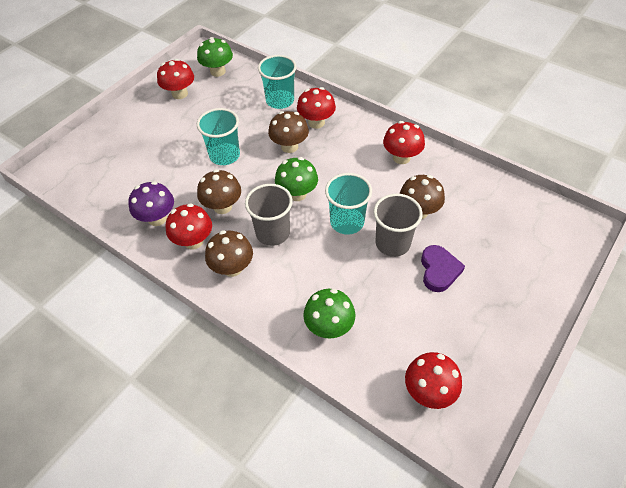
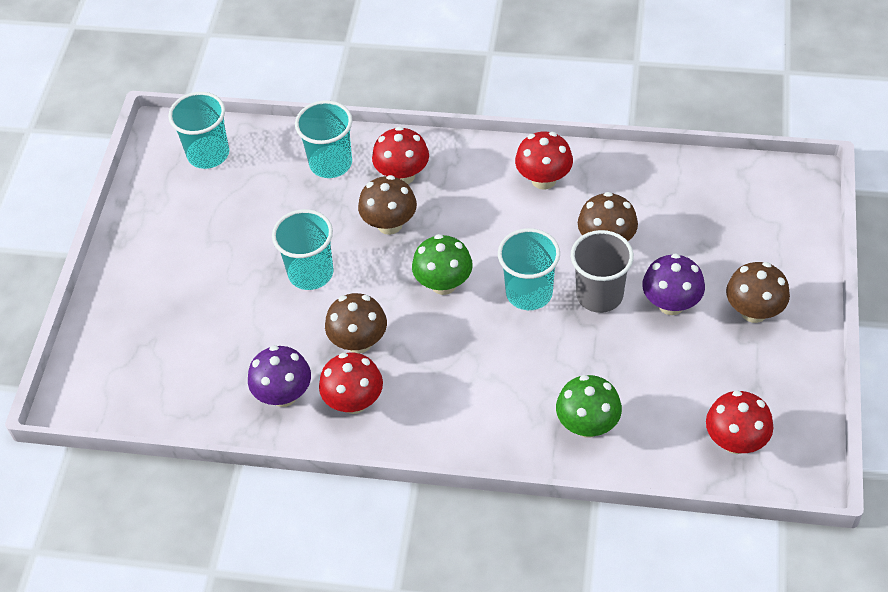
camera: 25 degrees left, 0 degrees up
(180, 94) = (178, 210): red mushroom -> none
(218, 71) = (208, 154): green mushroom -> turquoise cup
(232, 268) = (427, 411): brown mushroom -> brown mushroom (753, 311)
(273, 233) = (447, 347): grey cup -> none
(439, 270) = (671, 304): purple heart -> purple mushroom

